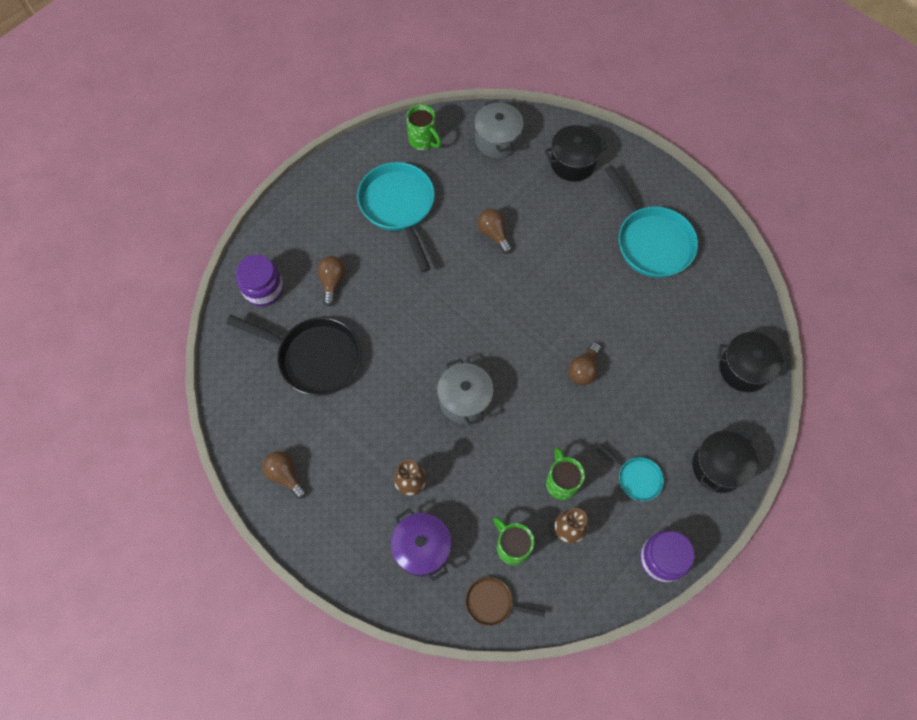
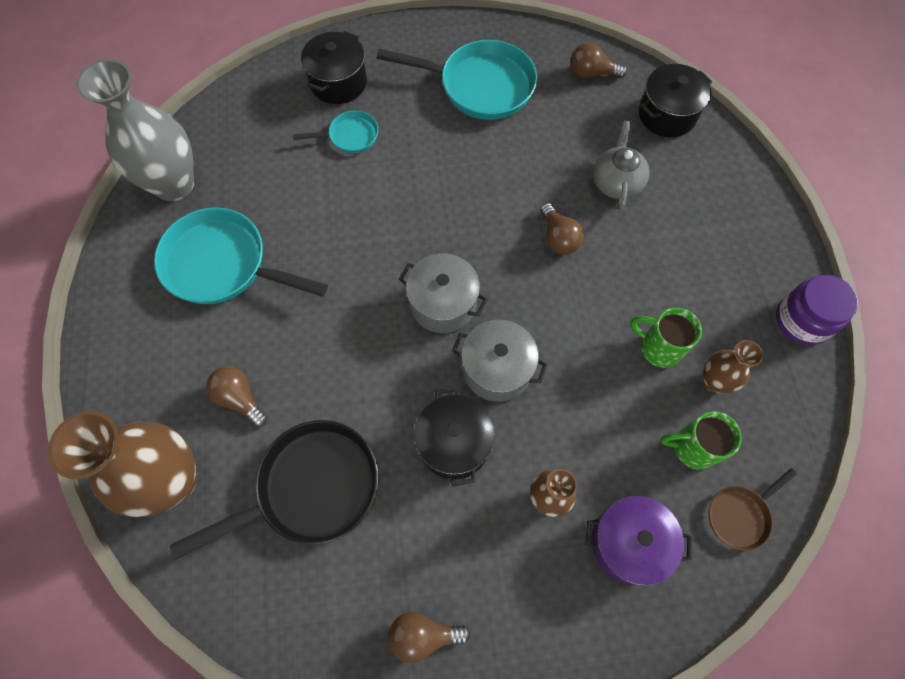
camera: 50 degrees left, 0 degrees up
(263, 289) = (173, 481): purple jar -> brown vase
(423, 140) = (174, 184): green mug -> grey vase
(494, 234) = (343, 203): brown light bulb -> brown light bulb (591, 73)
(497, 140) = (247, 122): grey pot -> grey pot (443, 304)
(636, 478) = (704, 279): turquoise pan -> turquoise pan (350, 136)
(658, 375) = (616, 182): none -> grey teapot
(718, 467) = (745, 206): black pot -> black pot (454, 443)

